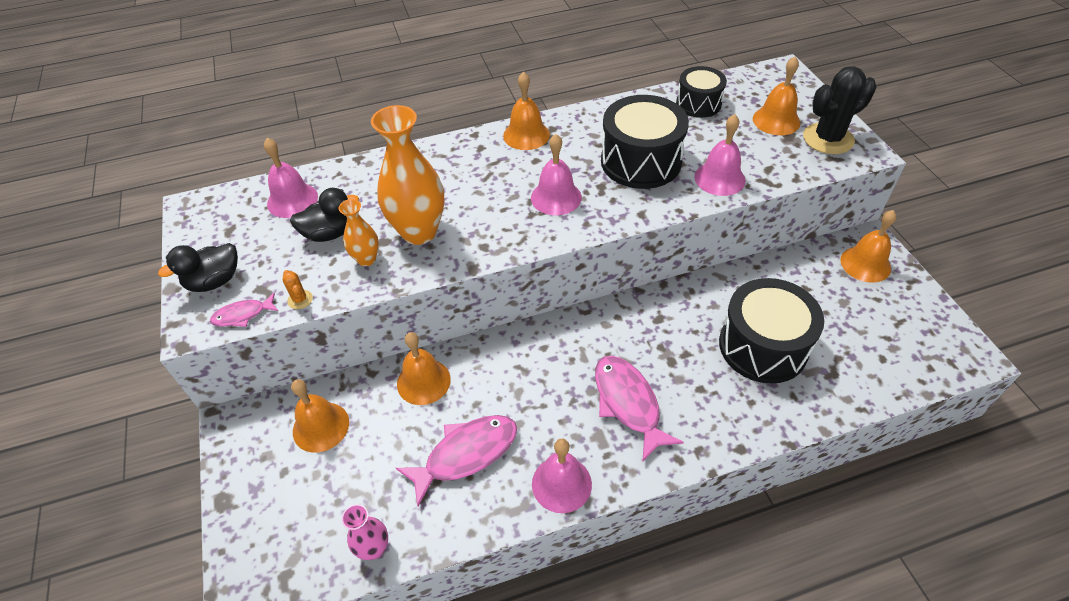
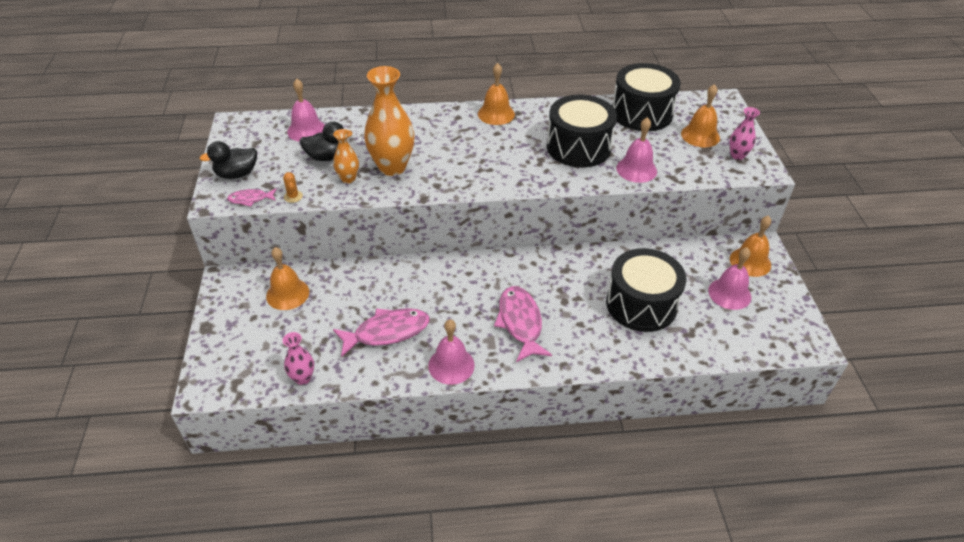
camera: 10 degrees right, 5 degrees down
(423, 381) = (371, 278): orange bell -> none
(556, 197) = (503, 161): pink bell -> pink bell (729, 293)
(698, 103) = (641, 113): black drum -> black drum, size x1.66
(828, 139) = (737, 156): black cactus -> pink vase

